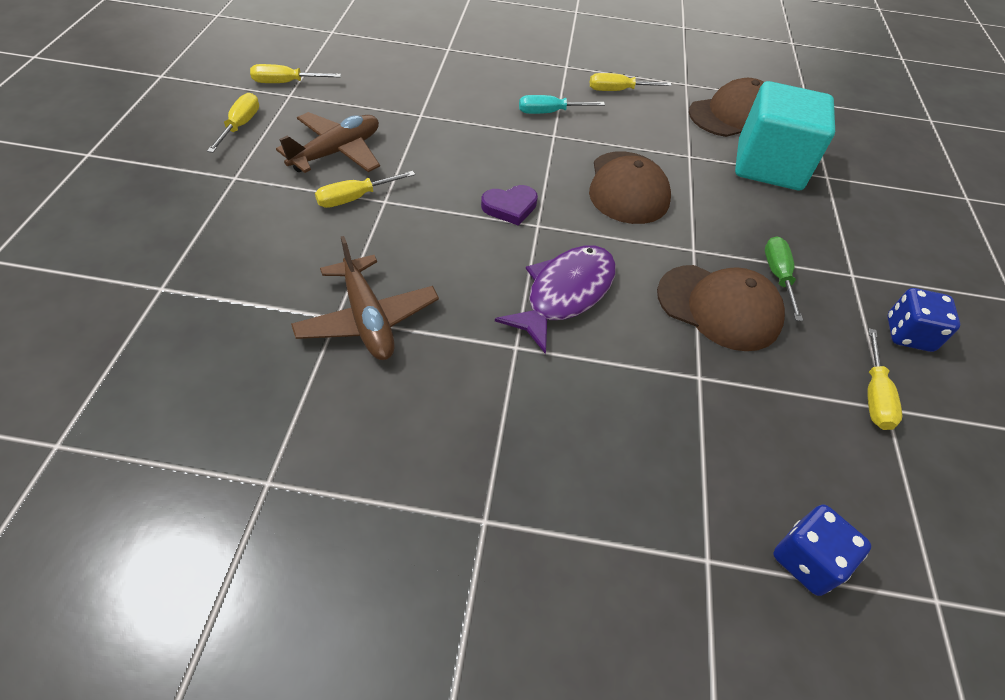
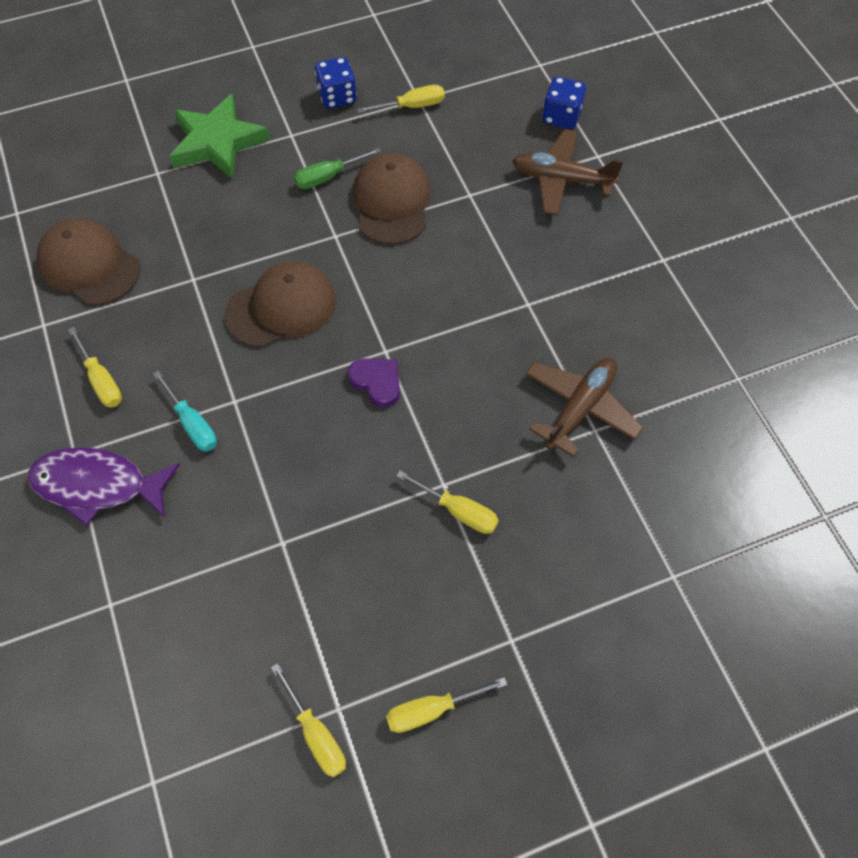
camera: 115 degrees left, 10 degrees up
(337, 152) = (404, 576): brown plane -> brown plane (561, 179)
(565, 294) = (452, 297): purple fish -> purple fish (97, 485)
(768, 165) = (168, 216): turquoise cube -> none
(857, 223) = (217, 142): none -> green star

